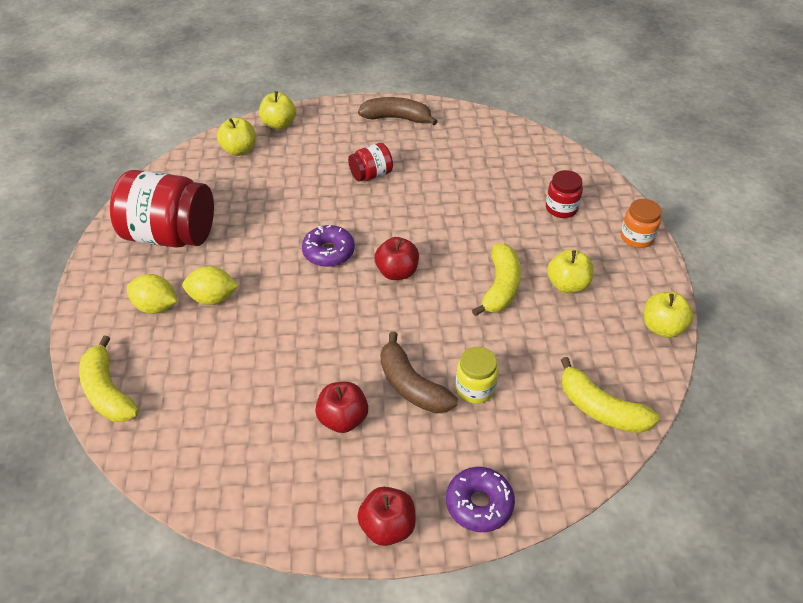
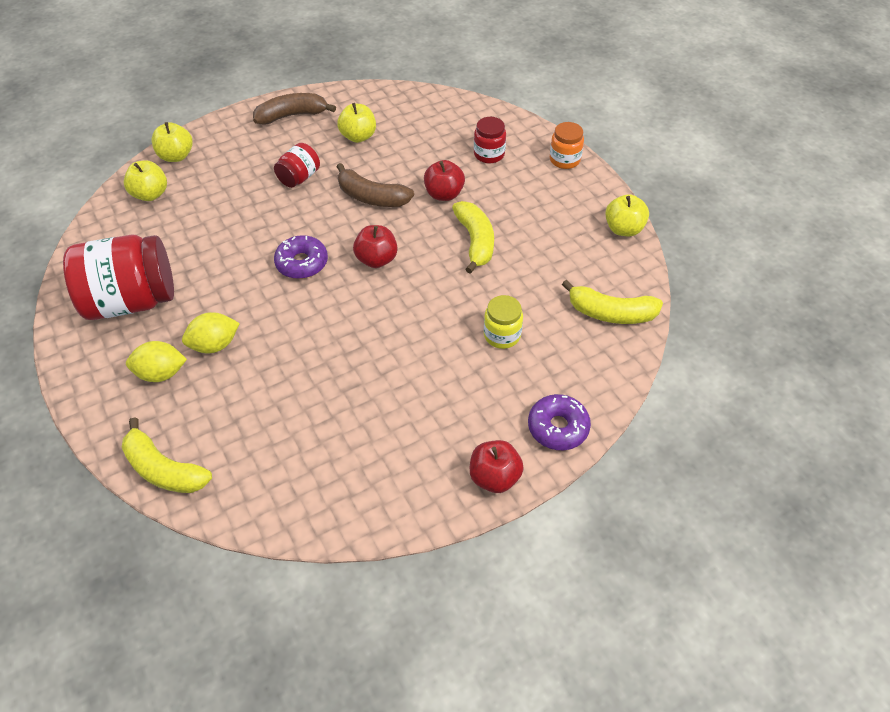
camera: 25 degrees left, 5 degrees up
(343, 419) = (404, 405): red apple -> red apple (444, 194)
(411, 385) = (447, 353): brown banana -> brown banana (371, 197)
(567, 285) = (530, 220): yellow apple -> yellow apple (358, 136)

